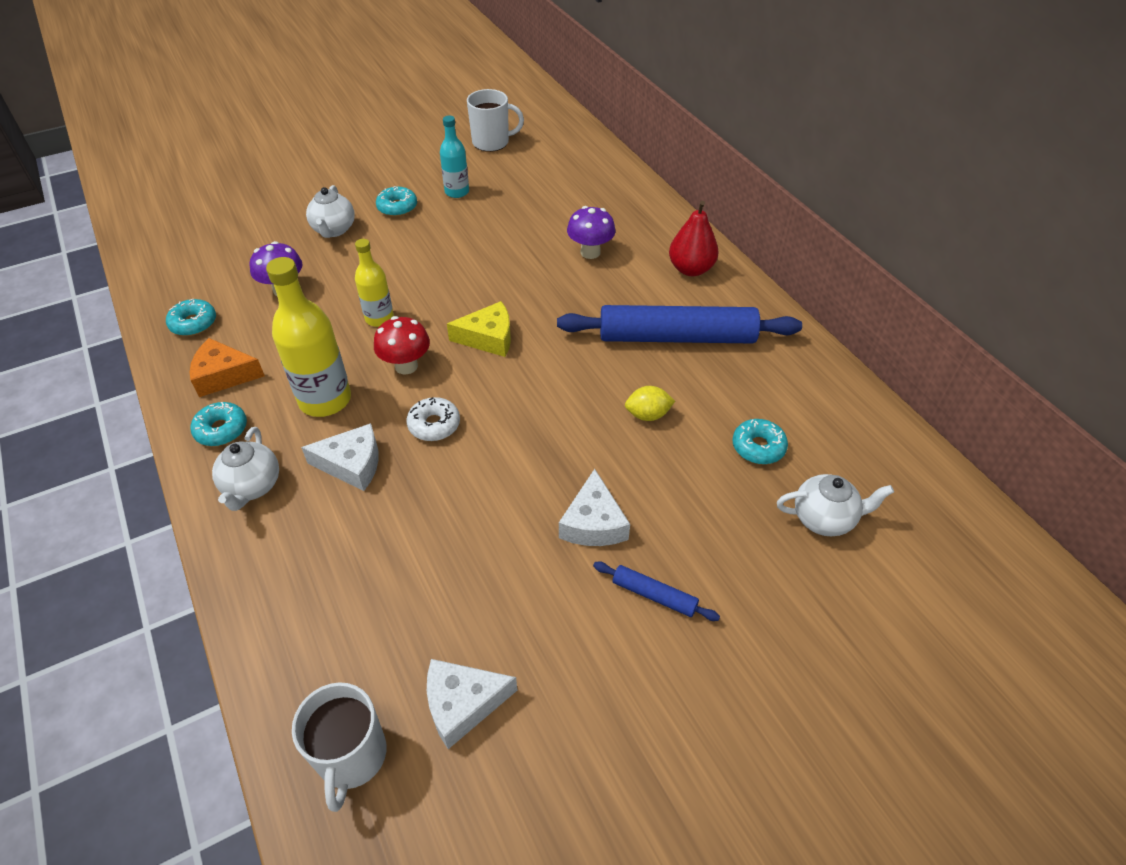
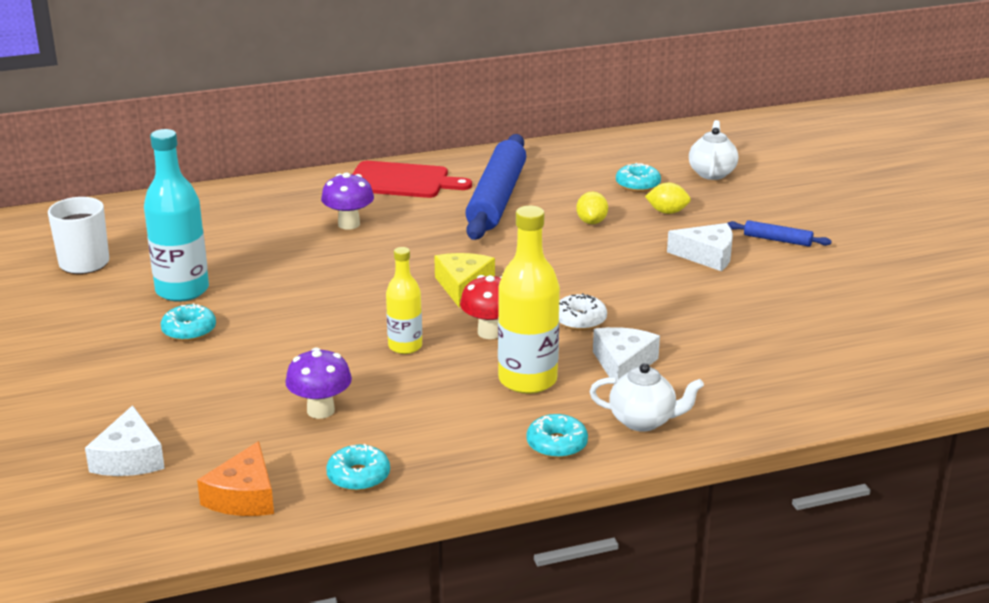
camera: 80 degrees left, 20 degrees down
(223, 375) = (467, 447): orange cheese -> orange cheese (244, 496)
(334, 230) = (211, 375): white teapot -> none
(351, 756) = (921, 366): white mug -> none
(457, 192) = (182, 290): turquoise bottle -> turquoise bottle, size x1.66
(462, 704) = (873, 319): white cheese -> white cheese (129, 458)
(654, 595) = (777, 240): blue rolling pin -> blue rolling pin turned 75 degrees clockwise
(691, 269) = (402, 181): red pear -> red cutting board
(695, 479) = (667, 212): none -> yellow lemon

